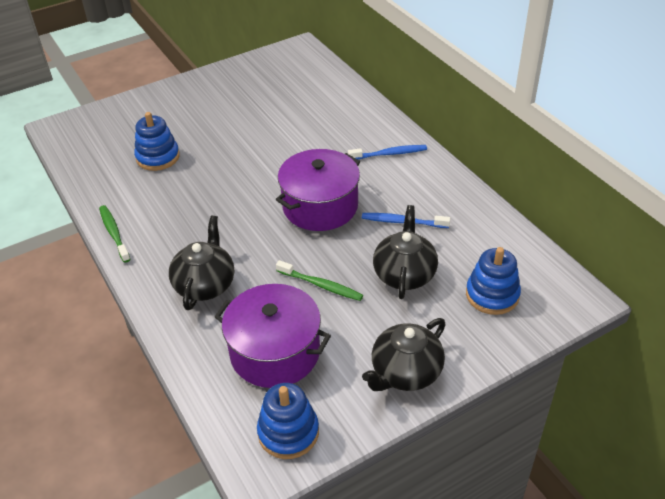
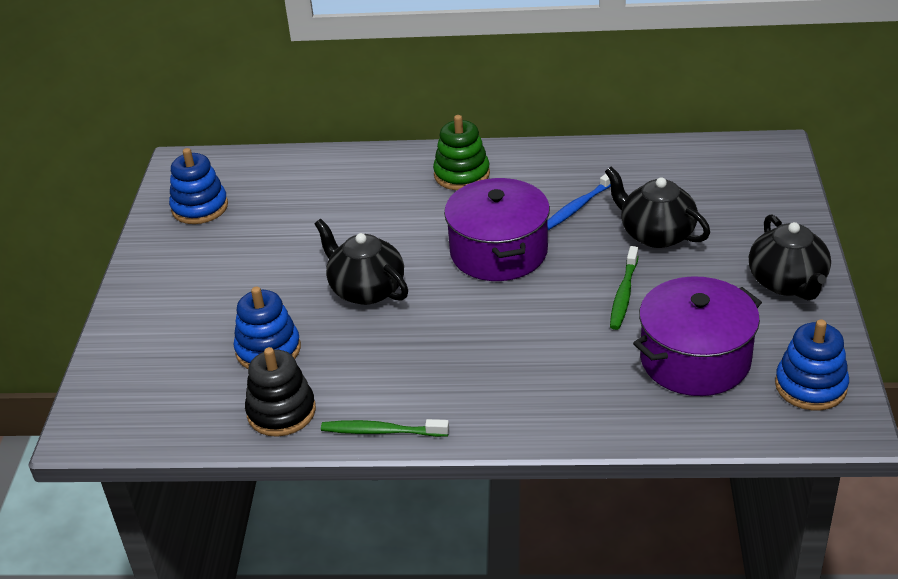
camera: 55 degrees left, 5 degrees down
(108, 187) = (281, 412): none -> black stacking toy
(205, 285) = (547, 379): black teapot -> black teapot (366, 289)
(321, 285) = (624, 294): green toothbrush -> green toothbrush turned 135 degrees clockwise
(389, 154) = (462, 174): blue toothbrush -> green stacking toy
(492, 295) = (729, 193): blue stacking toy -> blue stacking toy (200, 207)

